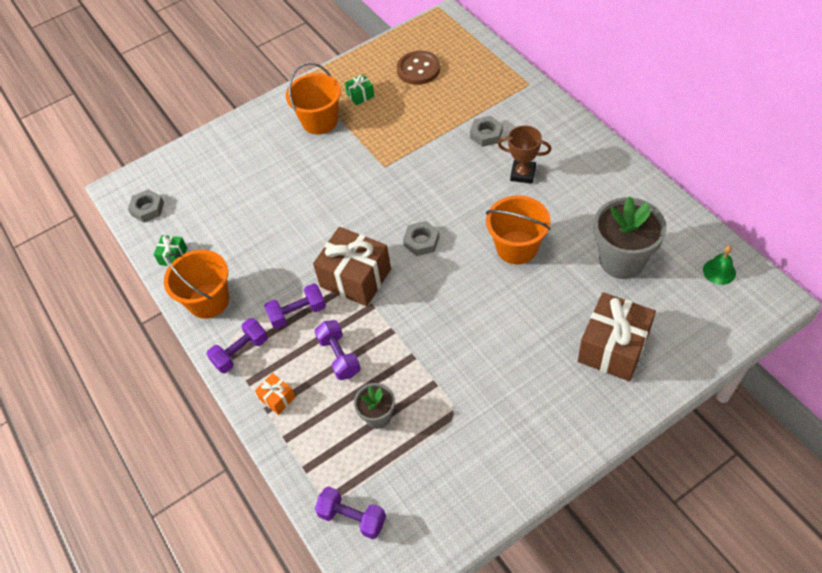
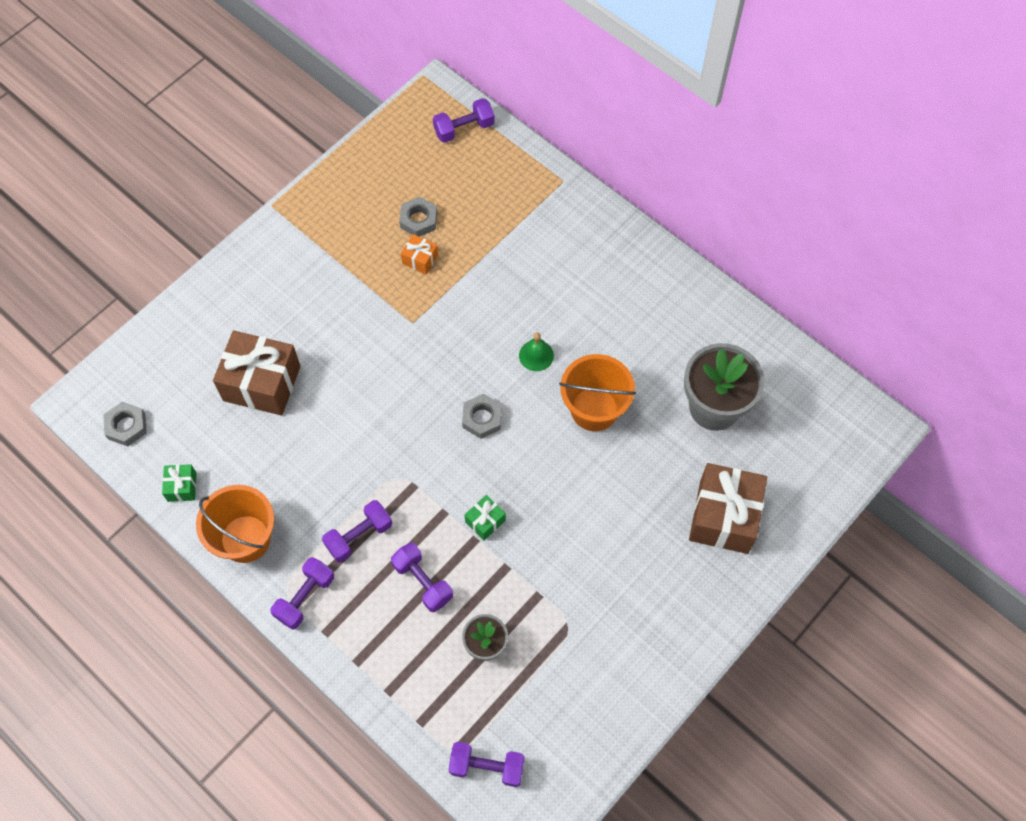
camera: 20 degrees left, 10 degrees up
(277, 398) = (365, 646): orange gift -> orange gift (420, 259)
(320, 121) = (314, 268): orange bucket -> none
(355, 278) = (416, 479): brown gift -> brown gift (262, 383)
(360, 95) = (356, 223): green gift -> green gift (485, 521)
(418, 69) = (420, 175): brown button -> none
(460, 43) = (464, 129): none -> purple dumbbell
(486, 134) = (526, 260): grey nut -> grey nut (419, 220)
(523, 174) = (581, 309): brown trophy -> none
(719, 271) = (820, 404): green bell -> green bell (536, 355)

